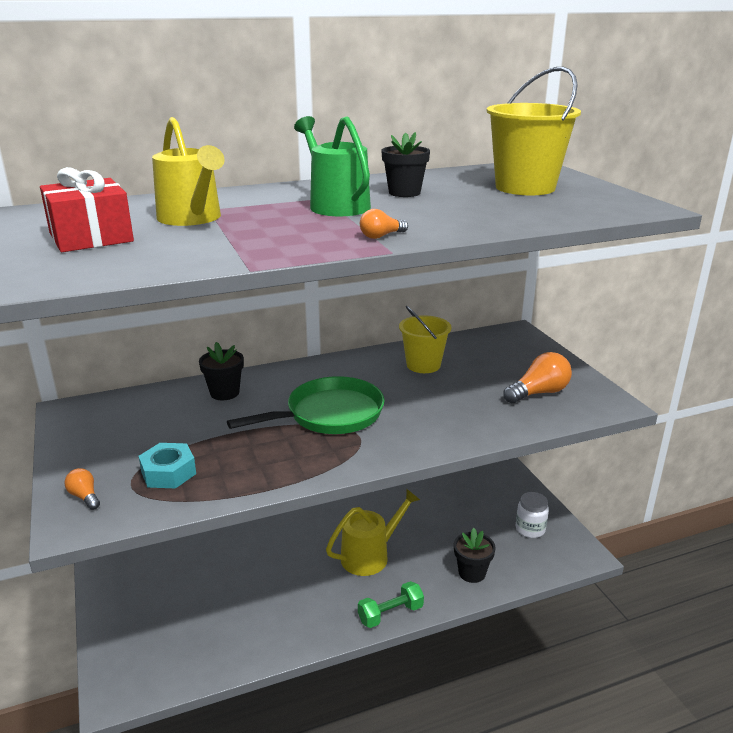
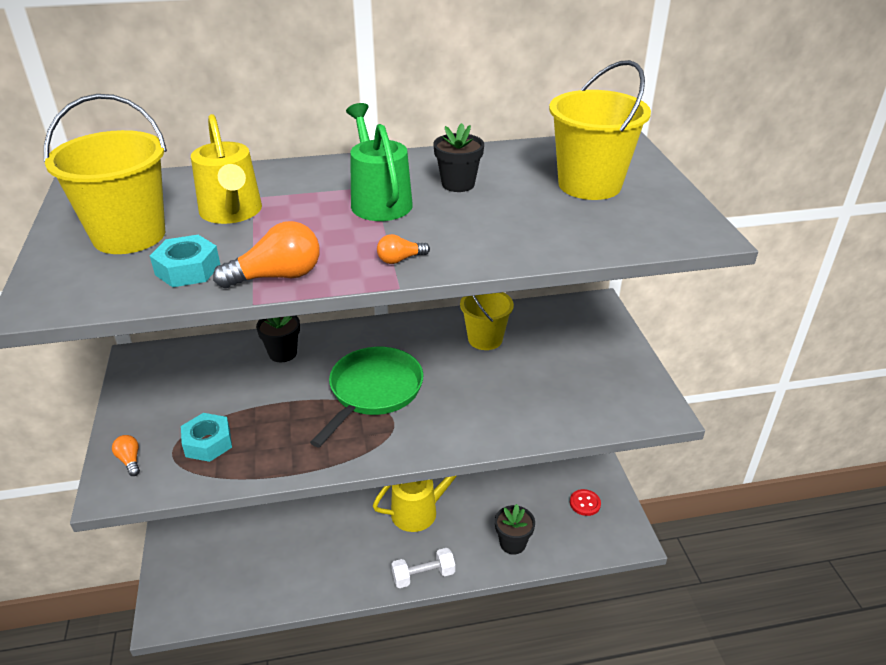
camera: 10 degrees right, 10 degrees up
(91, 237) = (129, 235): red gift -> yellow bucket
(167, 254) = (188, 269): none -> turquoise nut
(329, 414) = (373, 392): green pan -> green pan turned 45 degrees counterclockwise
(390, 614) = (423, 575): green dumbbell -> white dumbbell
(530, 529) = (585, 503): white jar -> red button
(538, 393) = (590, 389): orange light bulb -> orange light bulb (277, 276)

